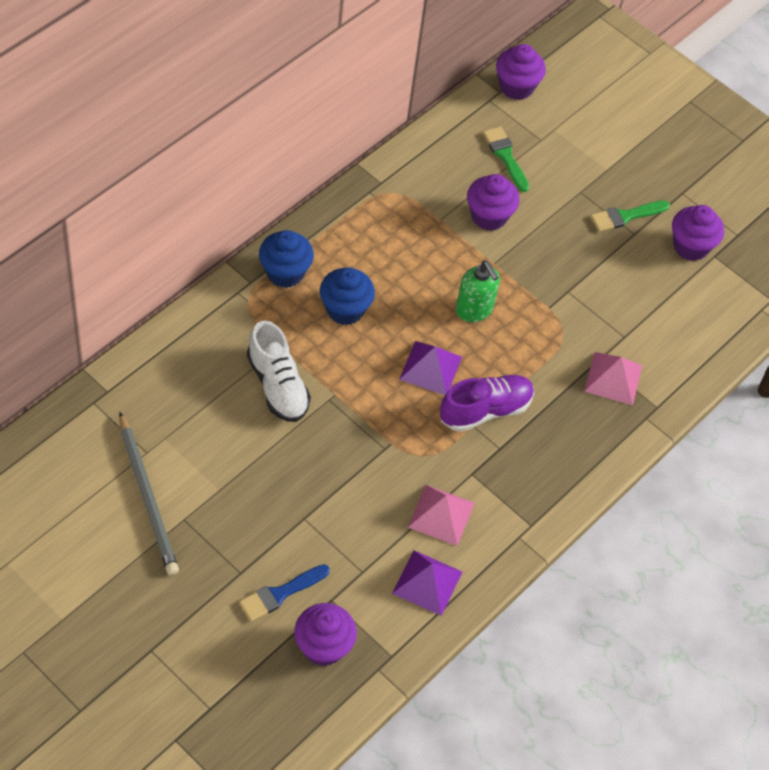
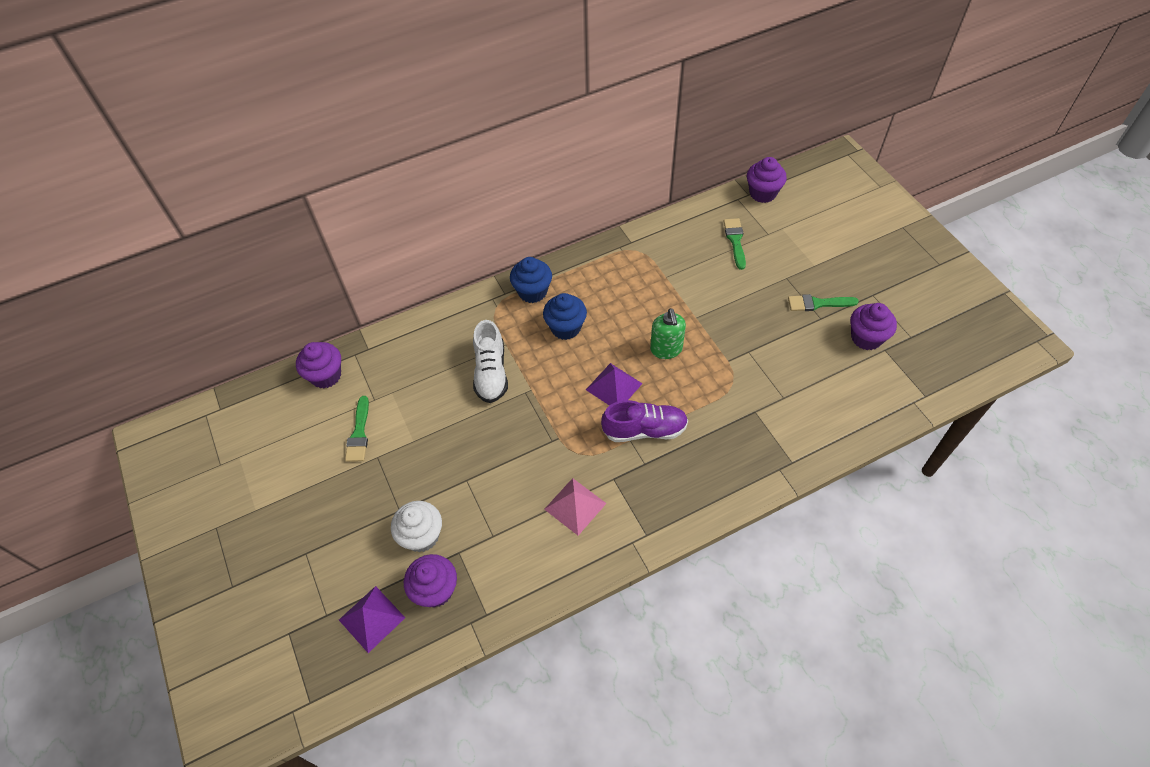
camera: 30 degrees right, 0 degrees up
(147, 497) = (359, 433): grey pencil -> green brush
(280, 593) = (422, 536): blue brush -> white cupcake
(427, 582) = (541, 560): purple pyramid -> purple pyramid (372, 618)
(489, 216) = (705, 282): purple cupcake -> purple cupcake (326, 375)
(613, 378) = (762, 429): pink pyramid -> none

